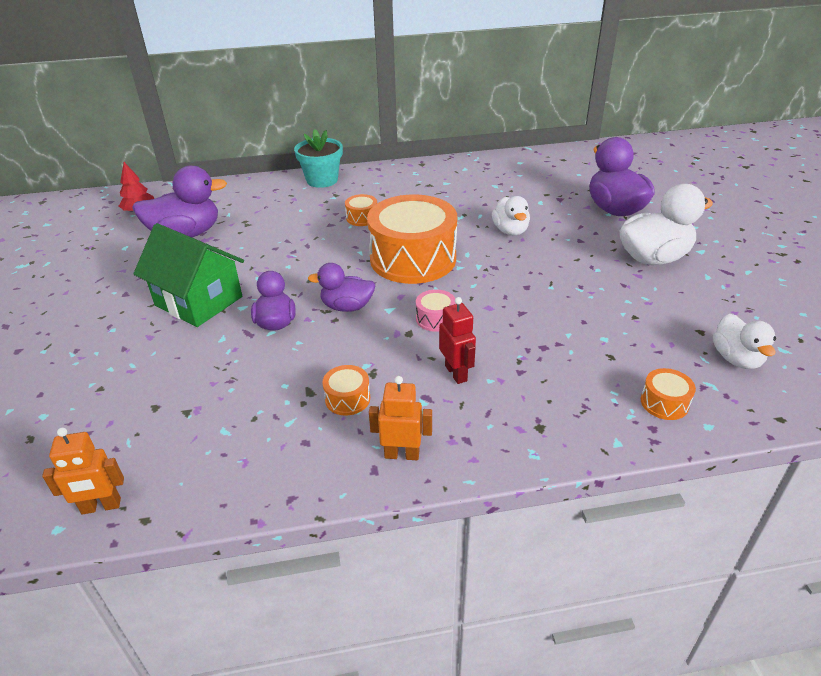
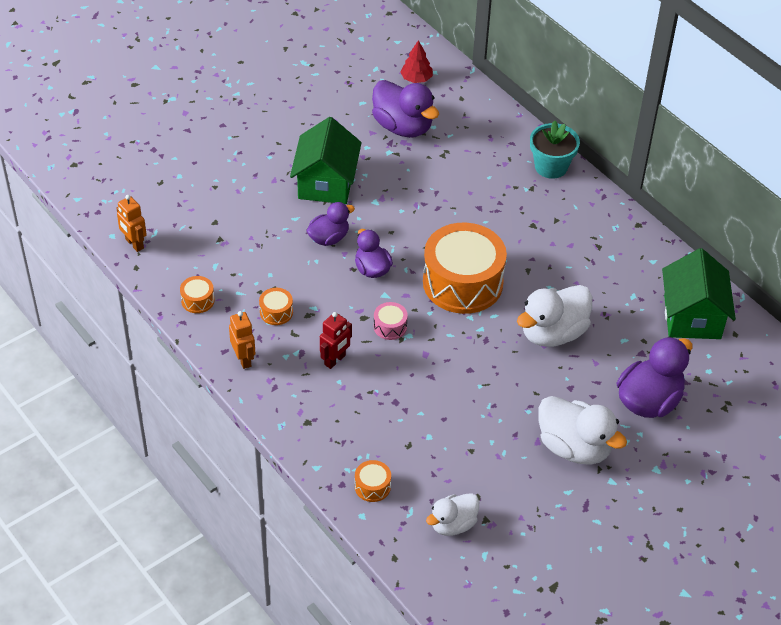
camera: 60 degrees right, 10 degrees up
(362, 218) = (504, 223): orange drum -> orange drum (197, 300)
(510, 231) = (553, 333): white duck -> white duck, size x1.63
(535, 169) = (692, 317): none -> green house

